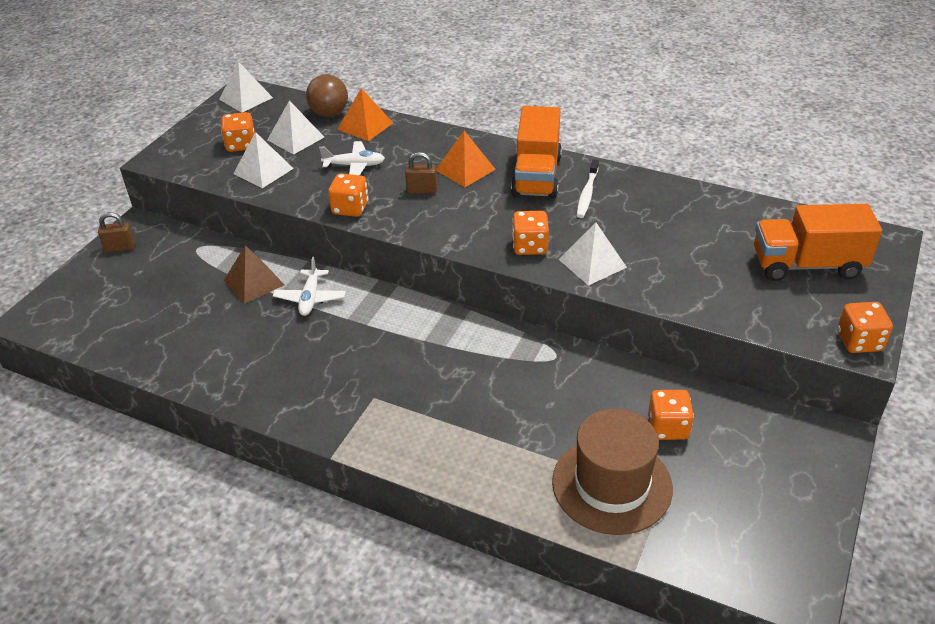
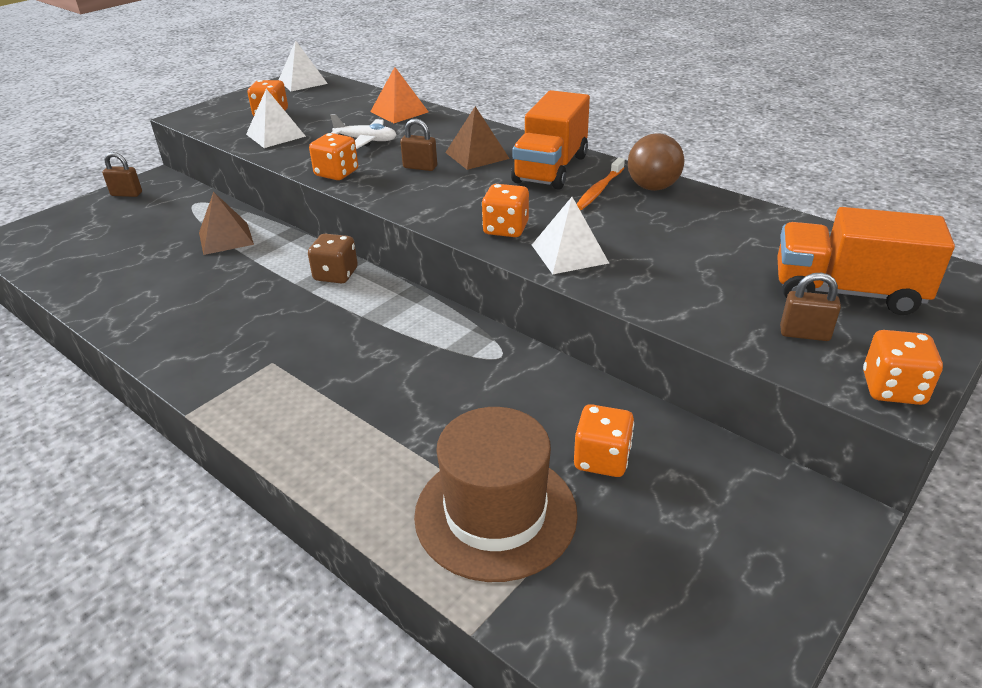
camera: 15 degrees right, 5 degrees down
(295, 138) = (325, 114): white pyramid -> none
(310, 298) = (270, 259): white plane -> none
(329, 114) = (371, 99): brown ball -> brown ball (652, 187)
(379, 304) = (336, 275): none -> brown dice
(465, 169) = (477, 155): orange pyramid -> brown pyramid
(587, 194) = (599, 190): white toothbrush -> orange toothbrush
(789, 307) = (804, 334): none -> brown padlock

